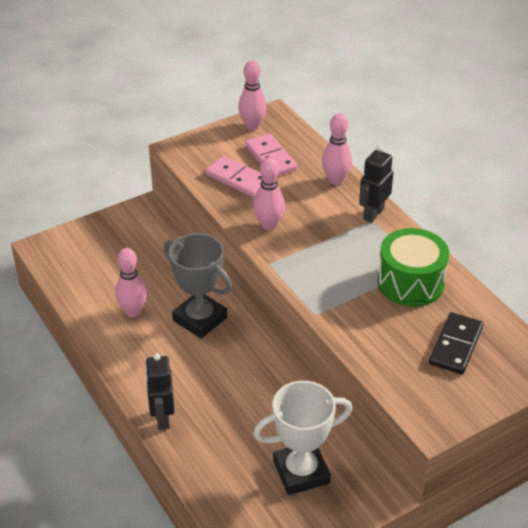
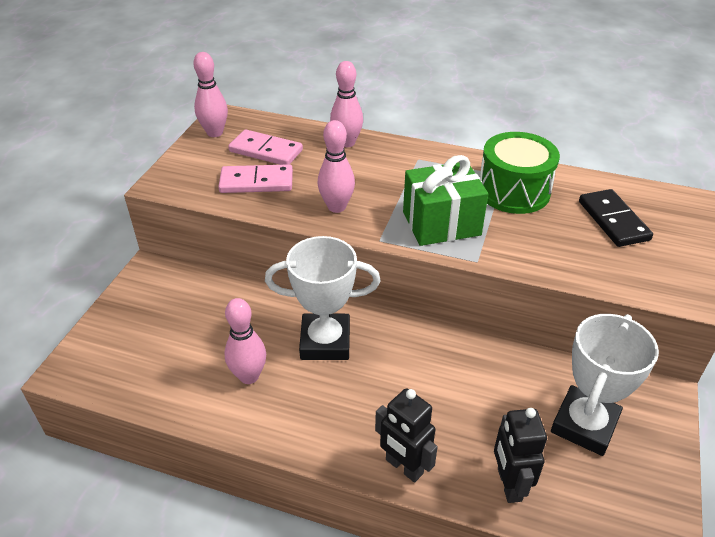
camera: 40 degrees left, 0 degrees up
(200, 319) = (325, 341): grey trophy -> white trophy
(324, 276) = (441, 223): none -> green gift
(373, 214) = (412, 154): black robot -> black robot (508, 484)

